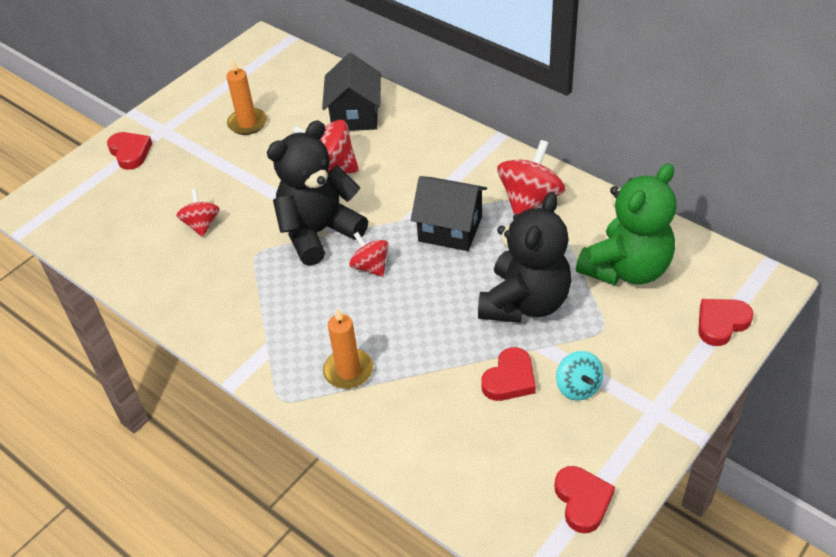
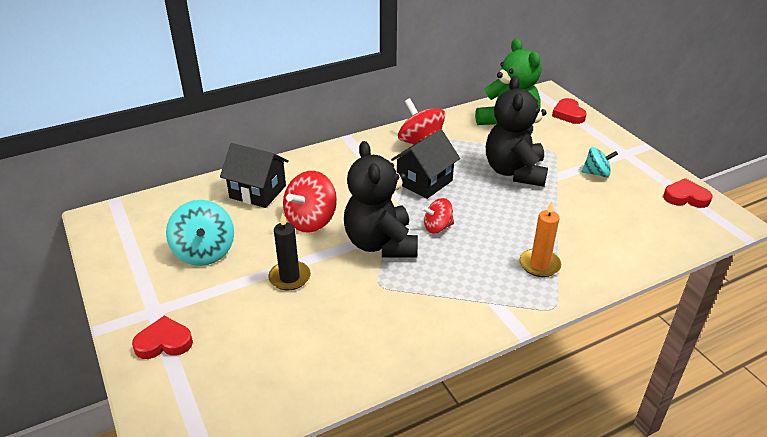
camera: 70 degrees left, 10 degrees down
(201, 224) = (316, 311): red spinning top -> none
(238, 189) = (289, 277): none -> black candle
(247, 123) = (204, 252): orange candle -> turquoise spinning top
(509, 379) = (579, 196): red heart -> none
(525, 302) = (514, 172): black teddy bear -> black teddy bear turned 135 degrees counterclockwise

